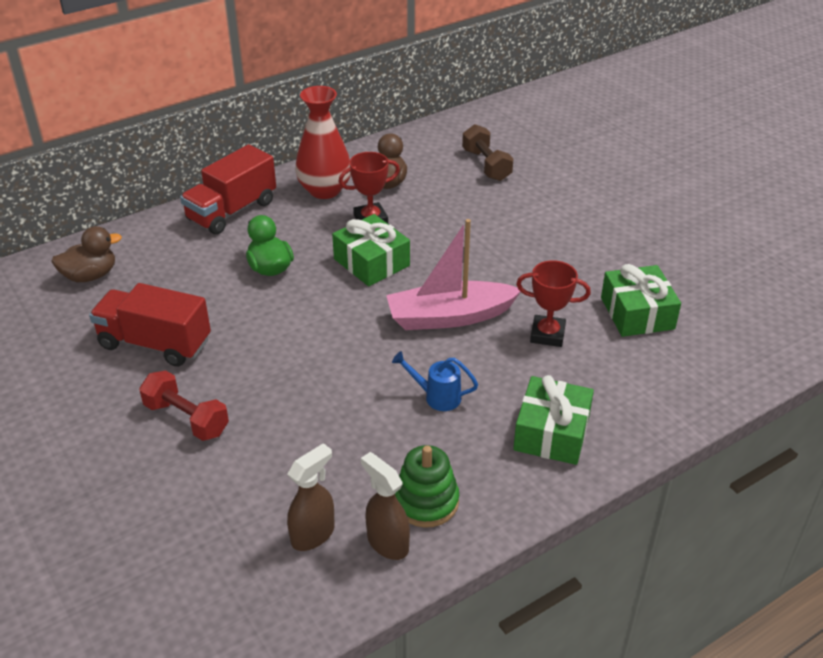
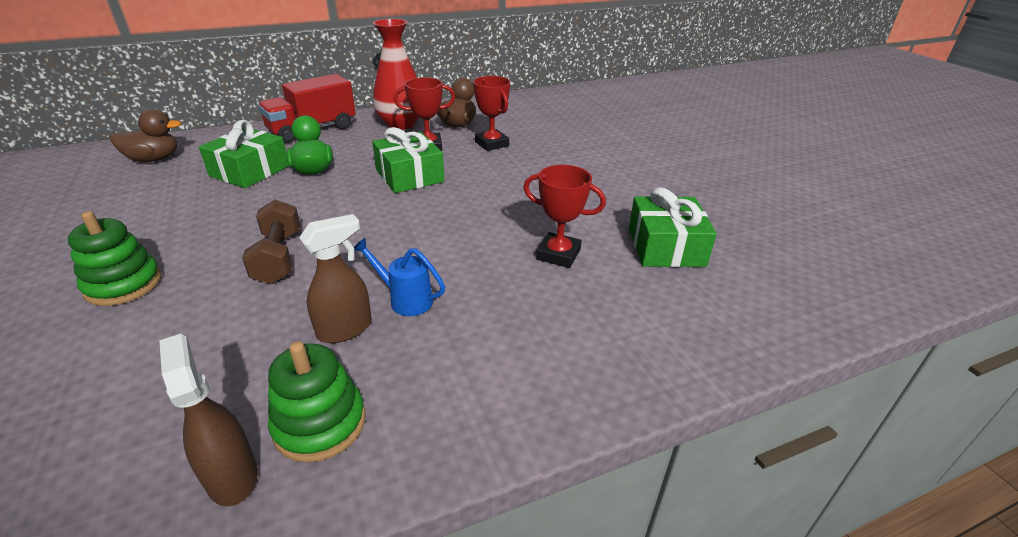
camera: 10 degrees right, 5 degrees down
(155, 343) = (158, 215): red truck -> none
(186, 419) = (123, 284): red dumbbell -> green stacking toy
(313, 534) = (147, 445): brown spray bottle -> brown spray bottle (345, 329)
(435, 207) = (492, 144): none -> red trophy
(449, 317) = (460, 226): pink boat -> none
(486, 165) = (552, 121): brown dumbbell -> brown dumbbell (278, 257)
(552, 433) = (523, 359): green gift -> green gift (250, 171)

